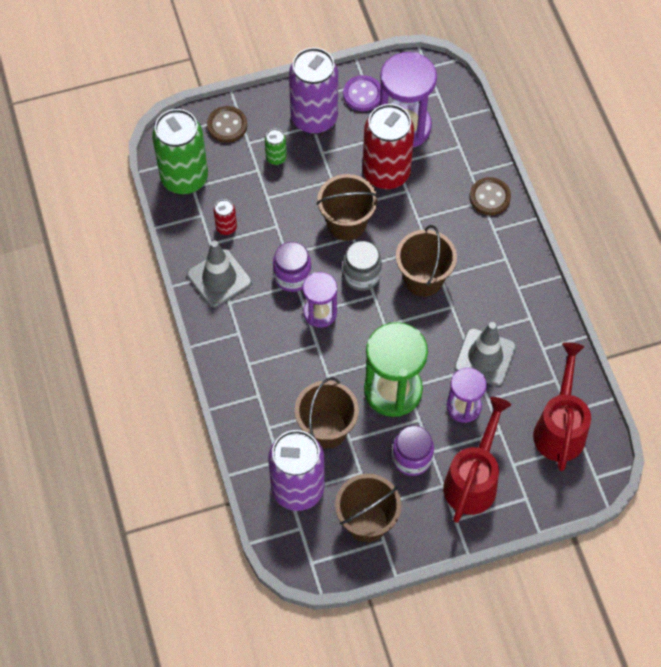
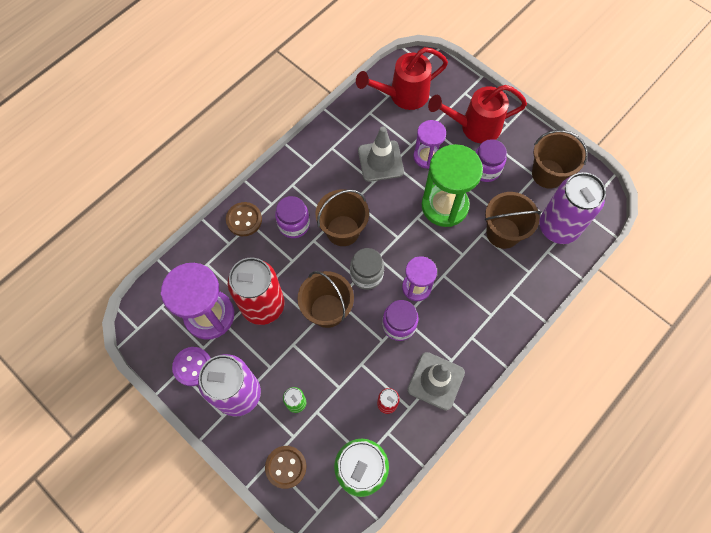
camera: 120 degrees left, 5 degrees up
(457, 238) = (294, 224): none -> purple jar

